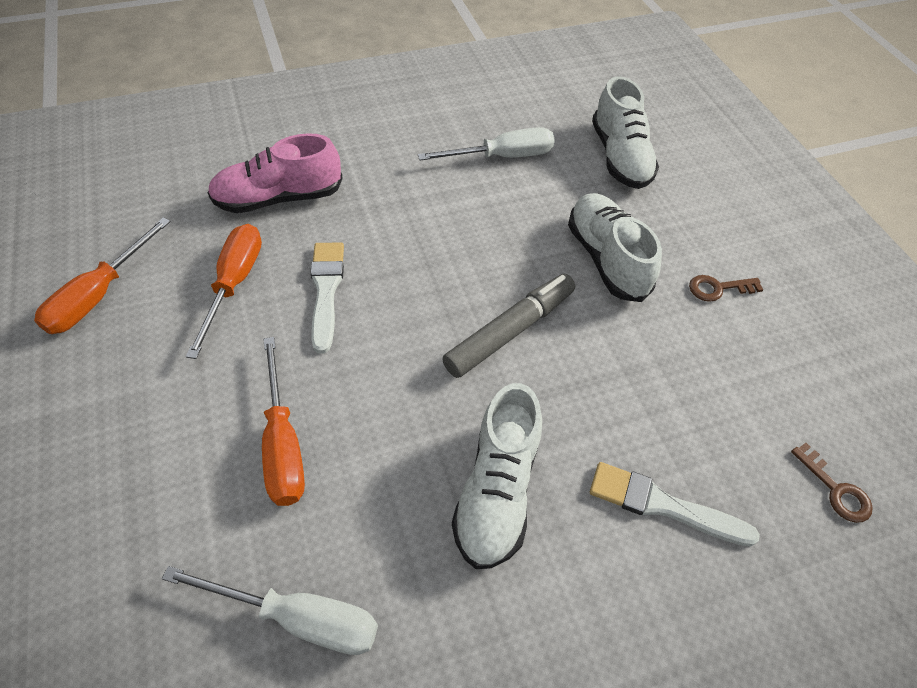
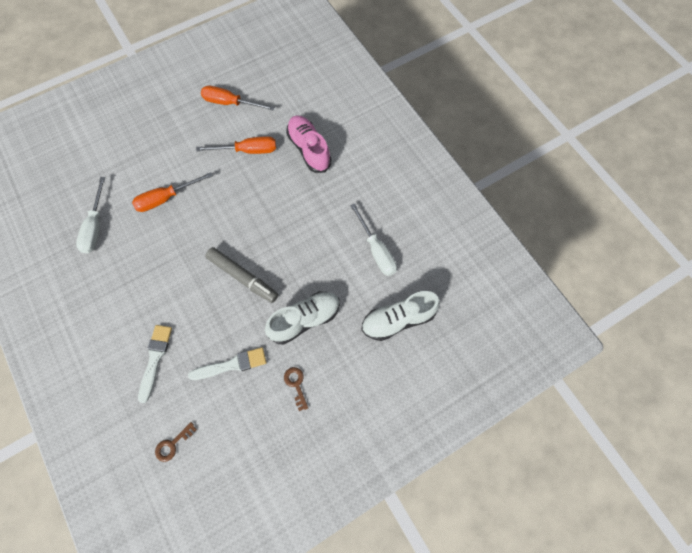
camera: 80 degrees right, 15 degrees up
(326, 290) = (252, 189): white brush -> white brush (232, 364)
(497, 491) = (154, 286): white shoe -> none

